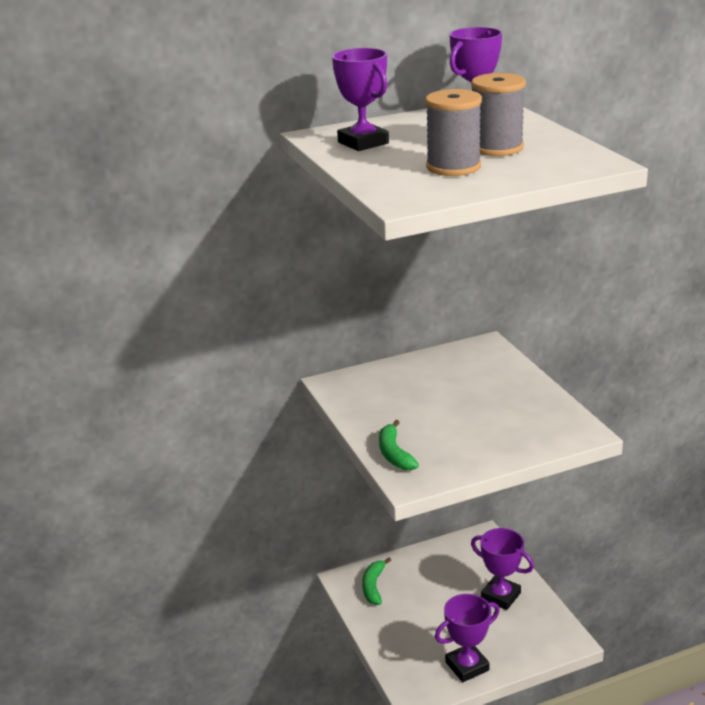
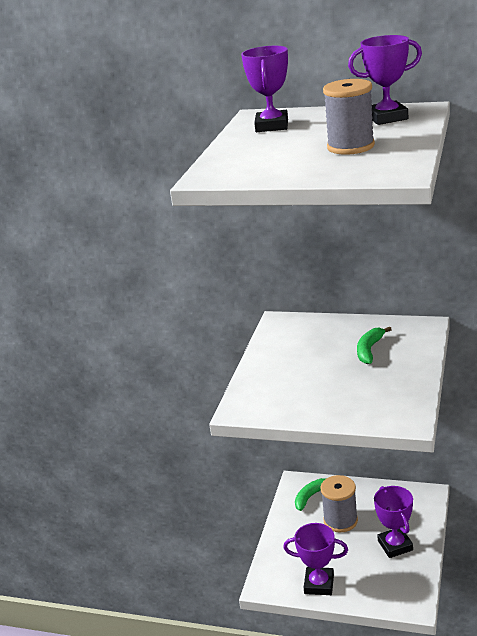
camera: 40 degrees right, 0 degrees up
(394, 454) = (254, 386): green banana -> green banana (369, 350)
(453, 167) = (290, 157): grey spool -> grey spool (340, 520)

